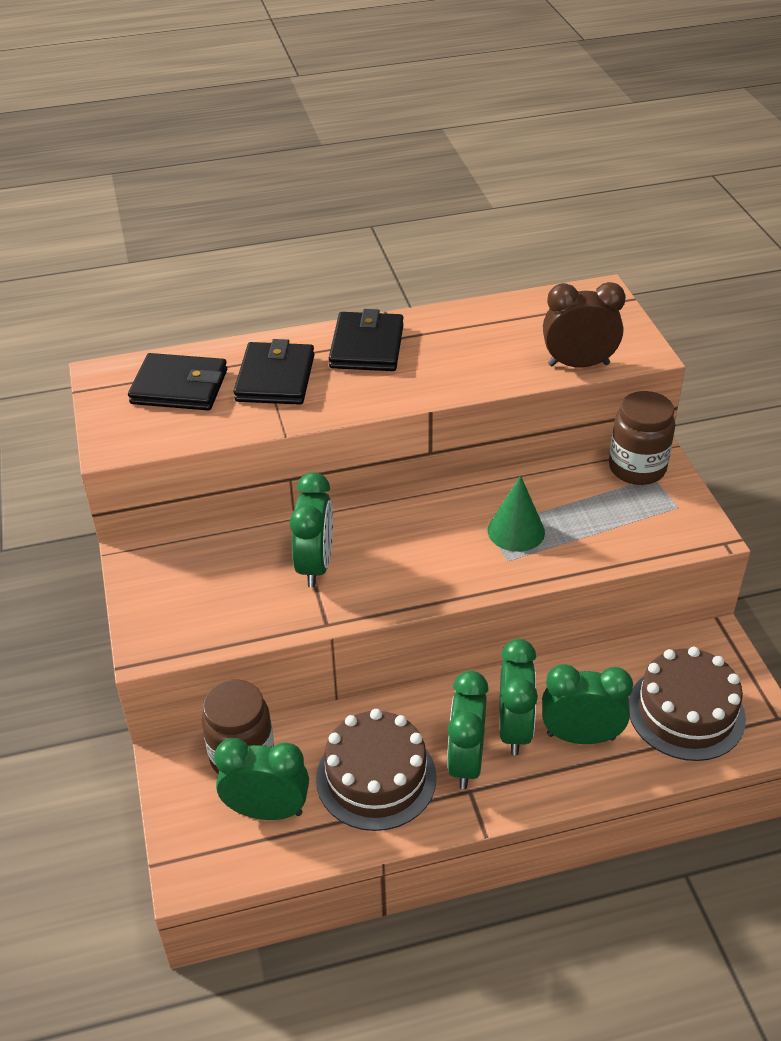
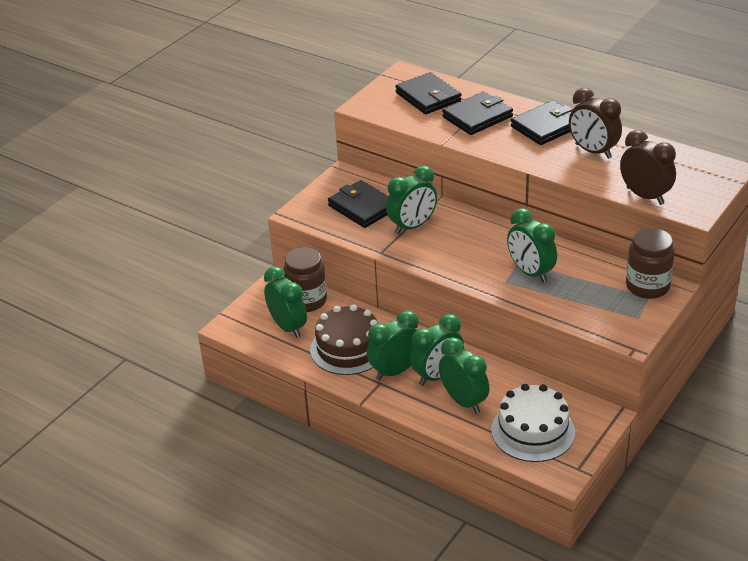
camera: 50 degrees right, 5 degrees down
(222, 582) = (363, 207): none -> black wallet
(456, 346) = (593, 151): none -> brown clock
(516, 531) = (530, 272): green cone -> green clock
(686, 712) = (533, 431): brown cake -> white cake

